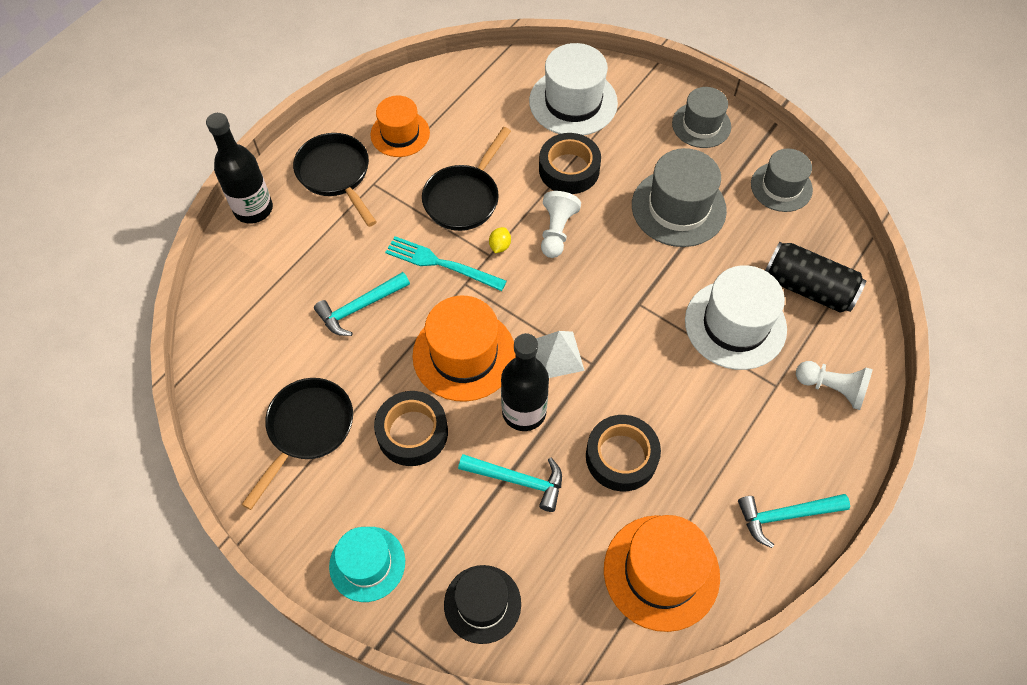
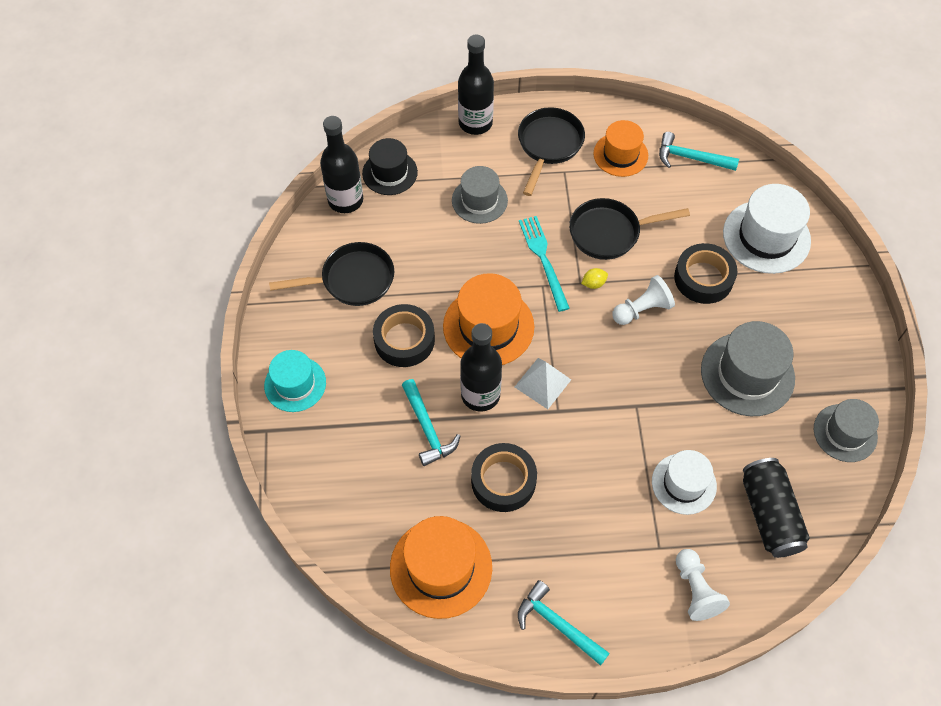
camera: 50 degrees right, 0 degrees up
(217, 371) = (345, 200): none -> black bottle
(359, 308) = (463, 239): turquoise hammer -> turquoise hammer (690, 158)
(482, 604) = (325, 471): black hat -> black hat (390, 173)
(701, 125) = (842, 336): grey hat -> grey hat (479, 200)
(735, 324) = (684, 484): white hat -> white hat, size x0.66

